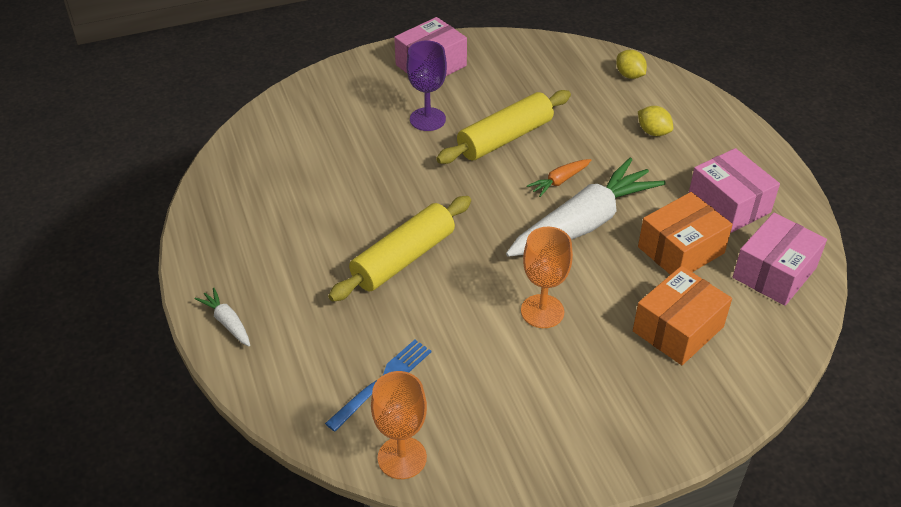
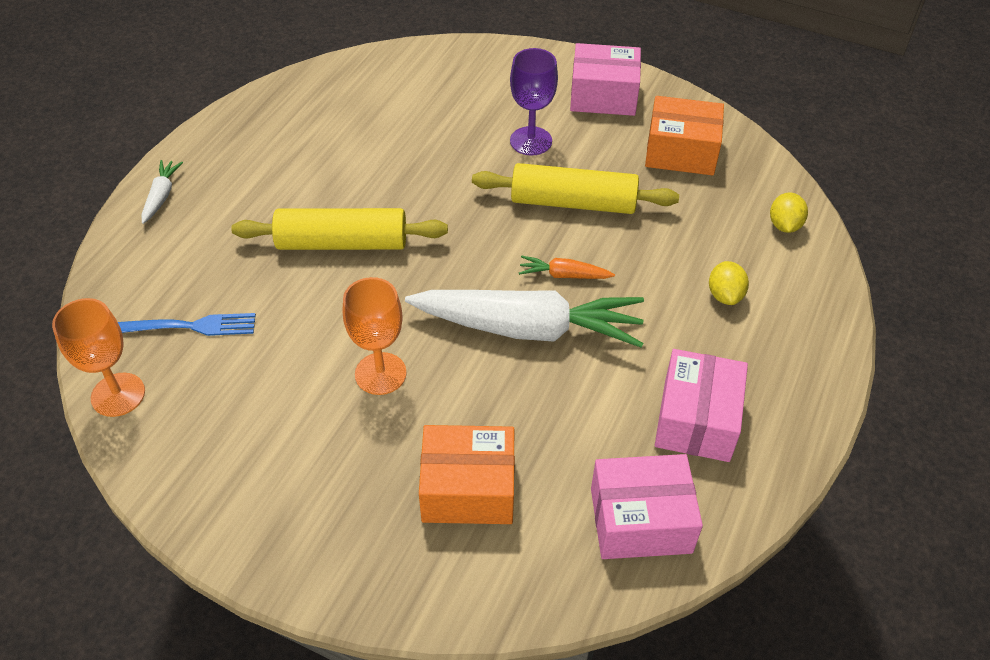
camera: 45 degrees right, 5 degrees up
(681, 250) = (581, 423): orange box -> orange box (681, 151)

